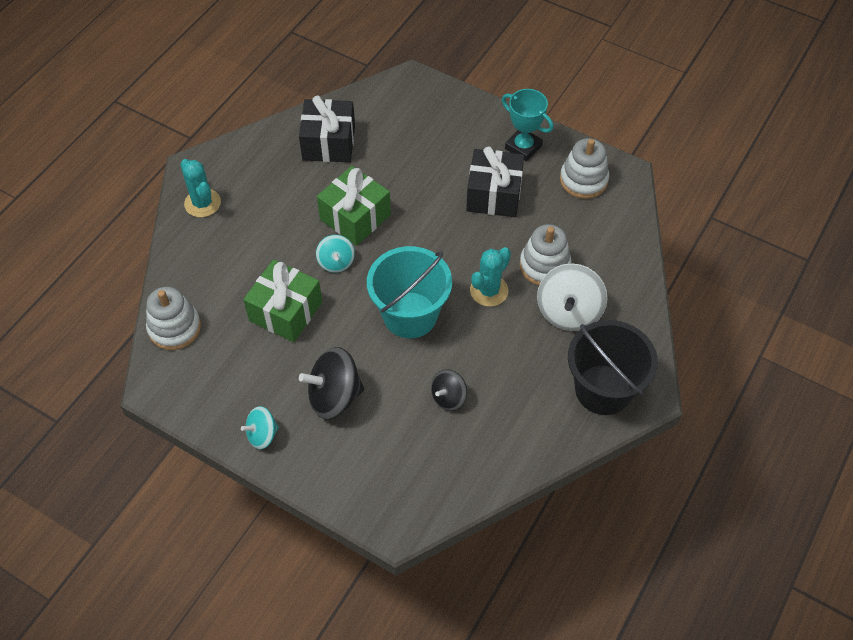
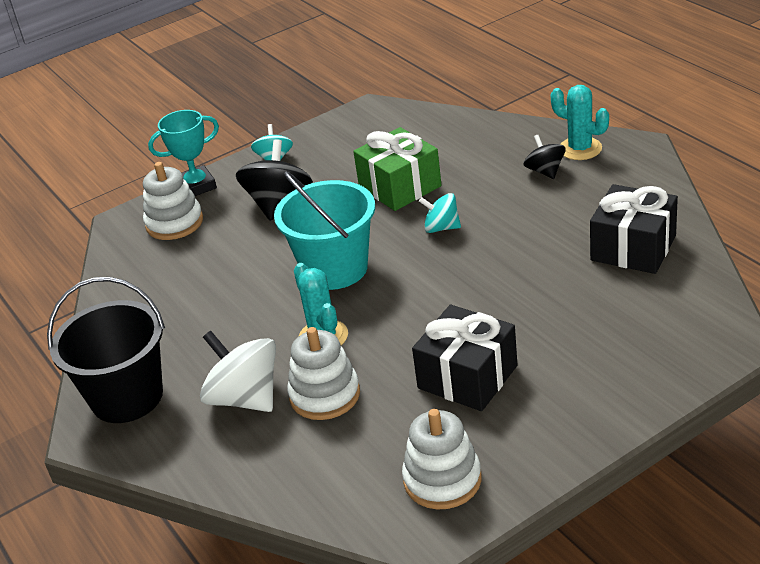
camera: 120 degrees right, 20 degrees down
(174, 328) = (427, 122): white stacking toy -> white stacking toy (174, 223)
(202, 203) = (580, 149): turquoise cactus -> turquoise cactus turned 45 degrees clockwise
(355, 217) = (499, 251): green gift -> none
(448, 397) = (217, 276): black spinning top -> black spinning top (545, 171)
(523, 147) = (540, 430): turquoise trophy -> turquoise trophy (196, 186)

